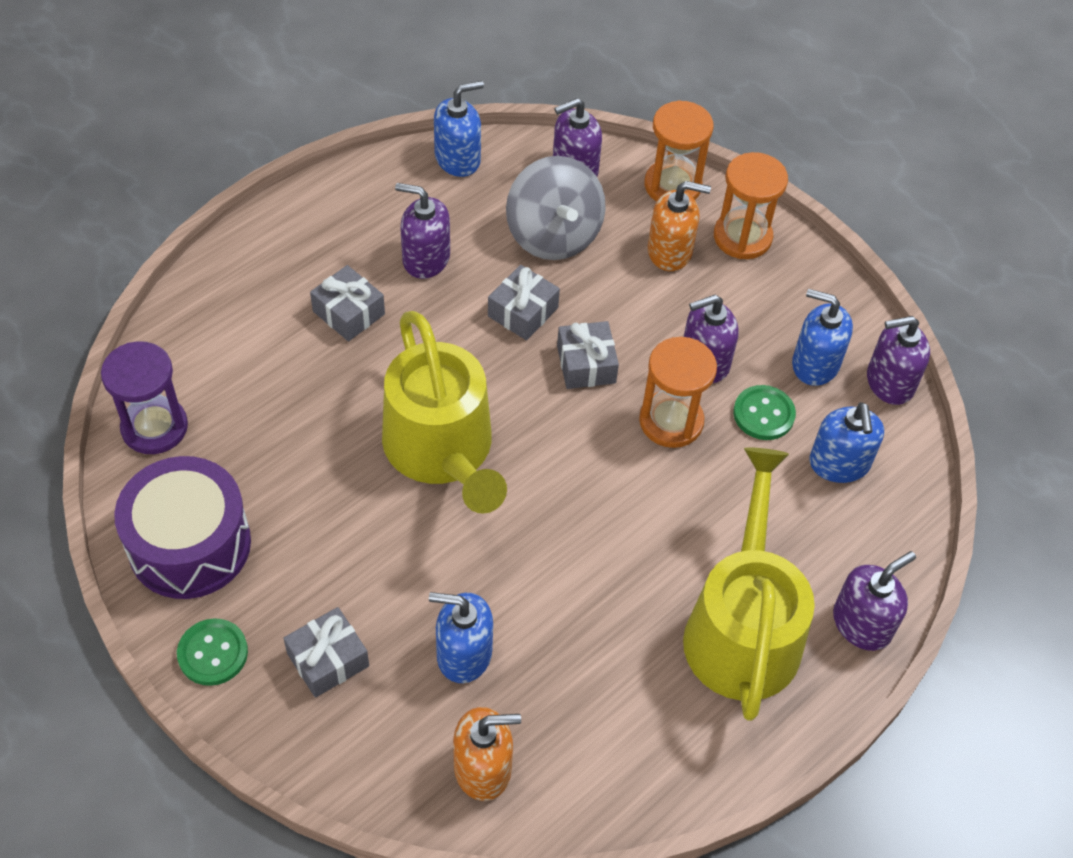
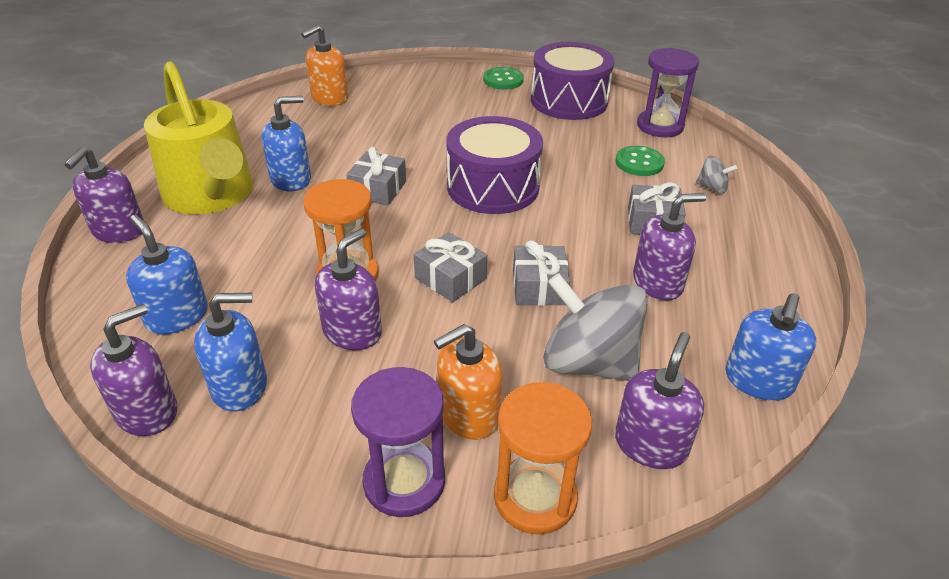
camera: 145 degrees right, 15 degrees down
(239, 314) = (712, 188): none -> grey spinning top
(328, 660) = (447, 97): grey gift -> grey gift (378, 189)
(442, 450) = (493, 187): yellow watering can -> purple drum
(463, 654) = (379, 123): blue soap dispenser -> blue soap dispenser (291, 179)
(742, 237) = (404, 481): orange hourglass -> purple hourglass
(763, 414) = (269, 319): green button -> green button (639, 163)

